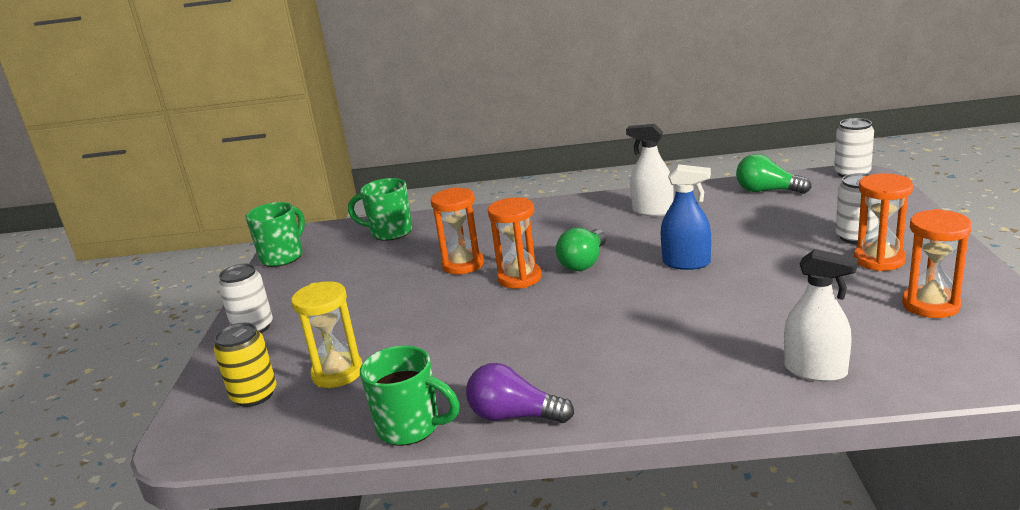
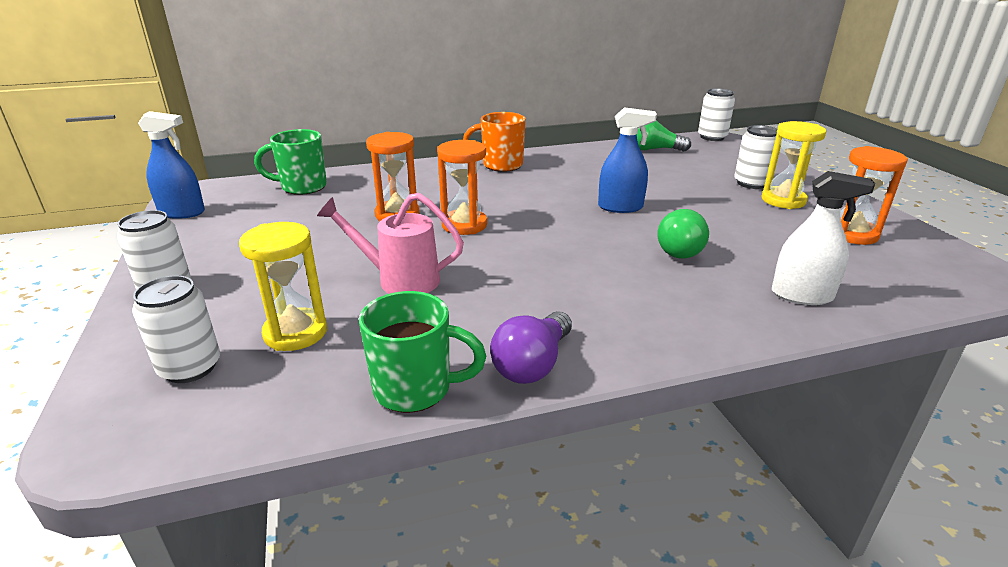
camera: 20 degrees left, 5 degrees up
(254, 395) = (190, 368): yellow can -> white can
(283, 257) = (182, 212): green mug -> blue spray bottle
(438, 331) = (400, 280): none -> pink watering can
(514, 416) = (533, 364): purple light bulb -> purple light bulb turned 60 degrees counterclockwise
(584, 262) = (522, 209): green light bulb -> green light bulb (678, 248)
(588, 210) = (501, 165): none -> orange mug
(652, 211) = (562, 165): white spray bottle -> none
(879, 260) = (783, 200): orange hourglass -> yellow hourglass

